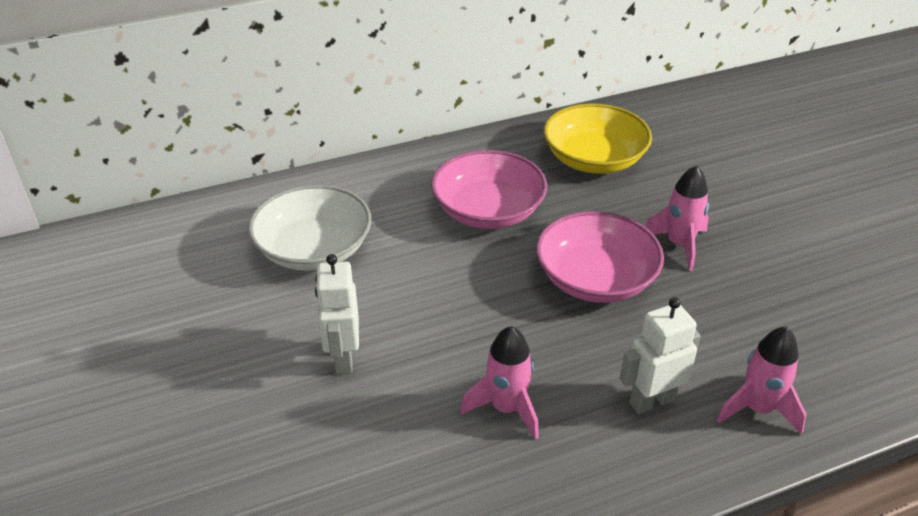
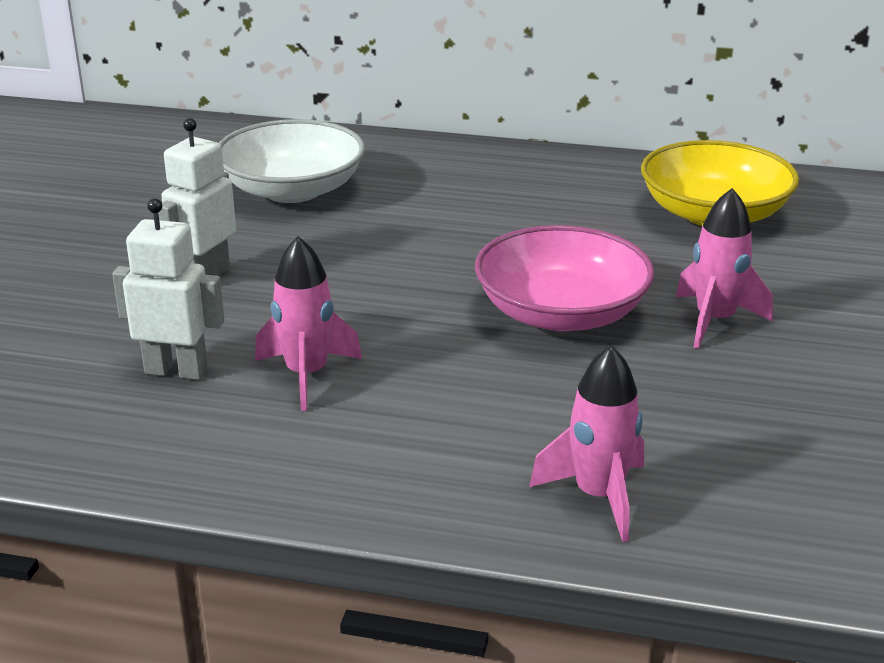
camera: 35 degrees right, 10 degrees down
(488, 211) = (517, 218): pink bowl -> none
(652, 401) = (475, 435): white robot -> white robot (176, 371)

